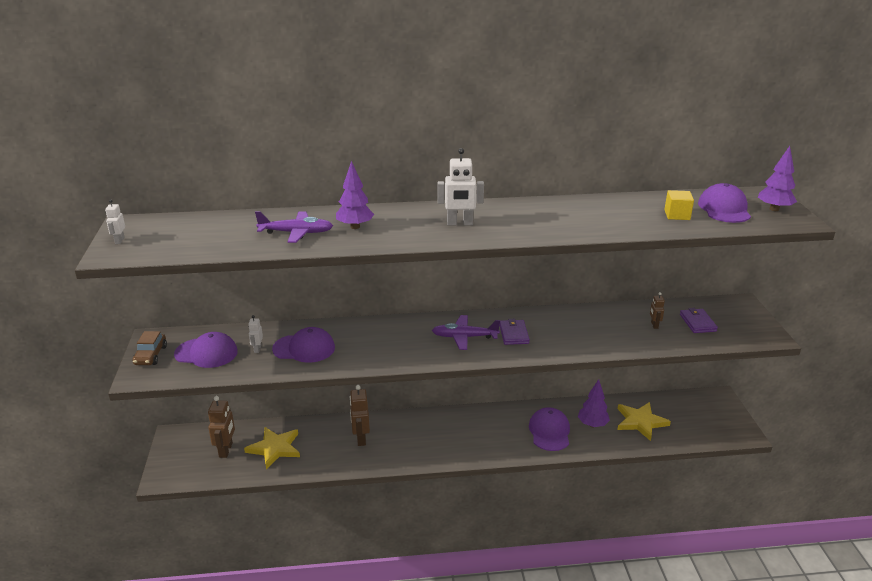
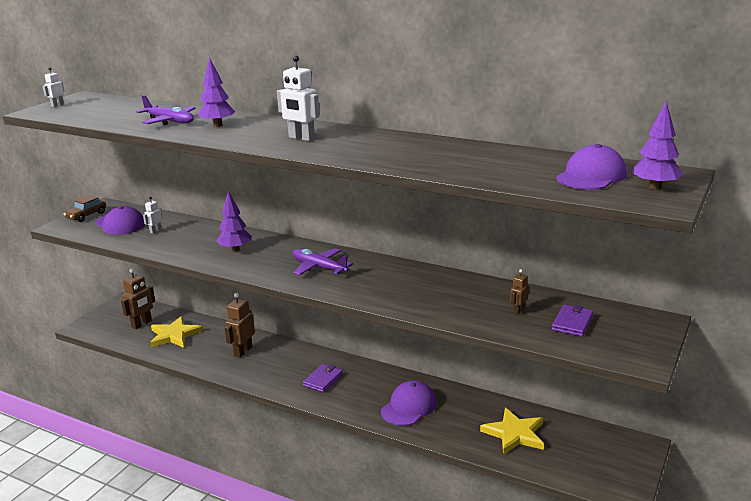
camera: 35 degrees right, 5 degrees down
(304, 348) = (186, 240): purple cap -> none
(513, 334) = (365, 277): purple wallet -> purple wallet (323, 380)
(592, 424) = (459, 417): purple tree -> purple tree (235, 249)
(677, 215) = (523, 170): yellow cube -> none

